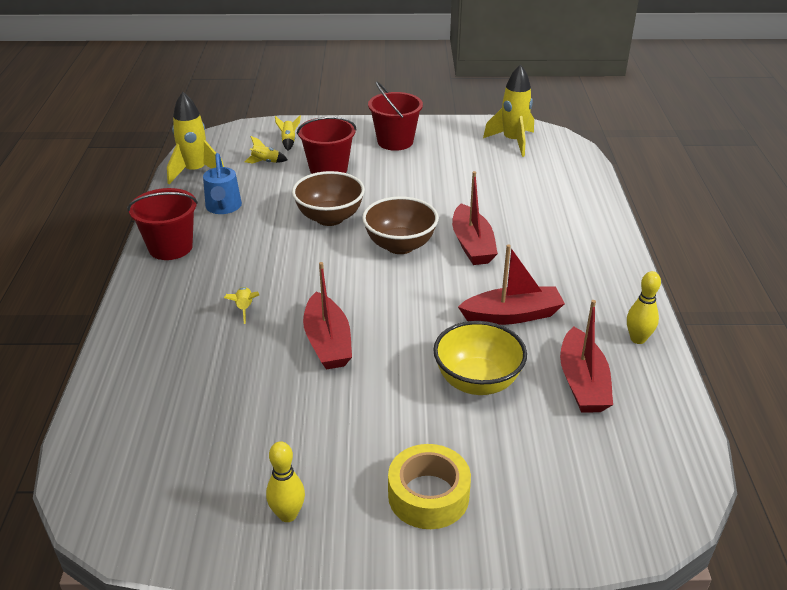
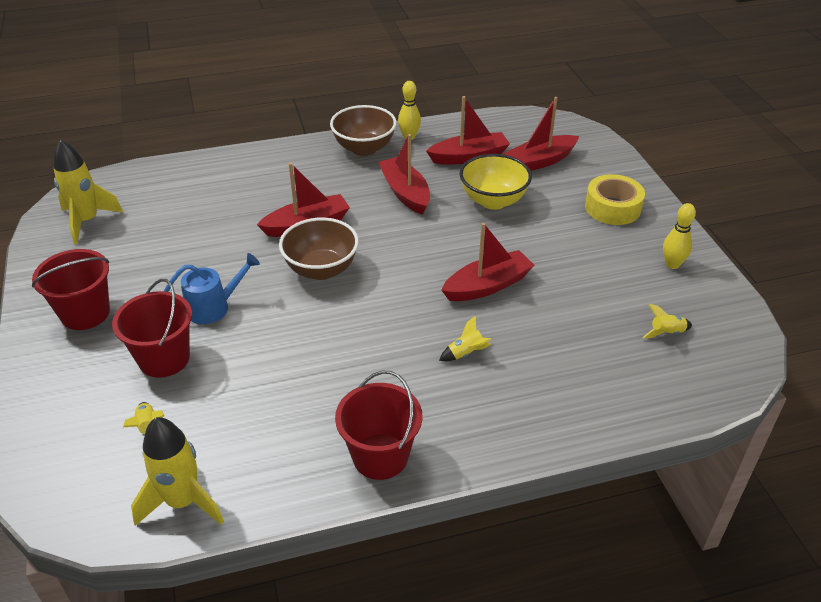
camera: 105 degrees left, 5 degrees up
(223, 207) = (276, 435): blue watering can -> blue watering can (213, 307)
(288, 141) = (83, 420): yellow rocket -> yellow rocket (666, 333)
(329, 218) = (280, 331): brown bowl -> brown bowl (364, 148)
(560, 451) = (540, 161): none -> red boat

